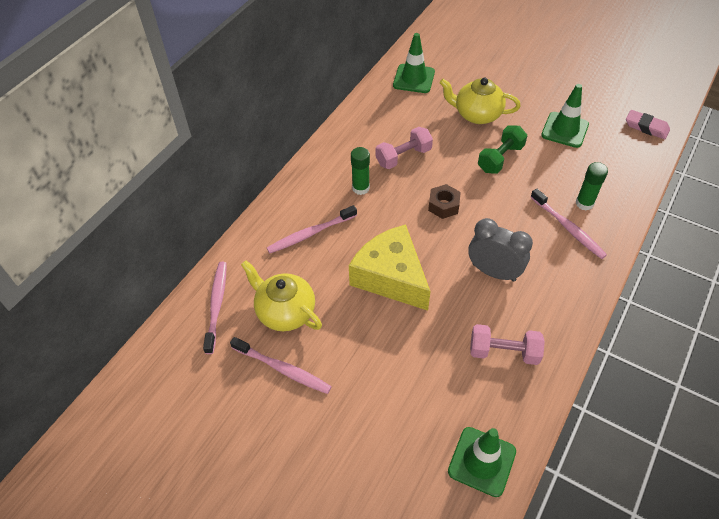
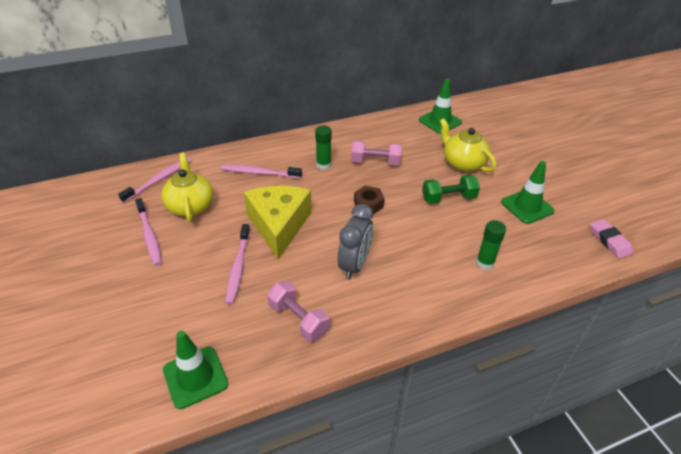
camera: 35 degrees right, 10 degrees down
(493, 272) = (354, 265): grey clock -> grey clock turned 45 degrees clockwise
(568, 228) = (450, 271): pink toothbrush -> pink toothbrush (238, 267)

